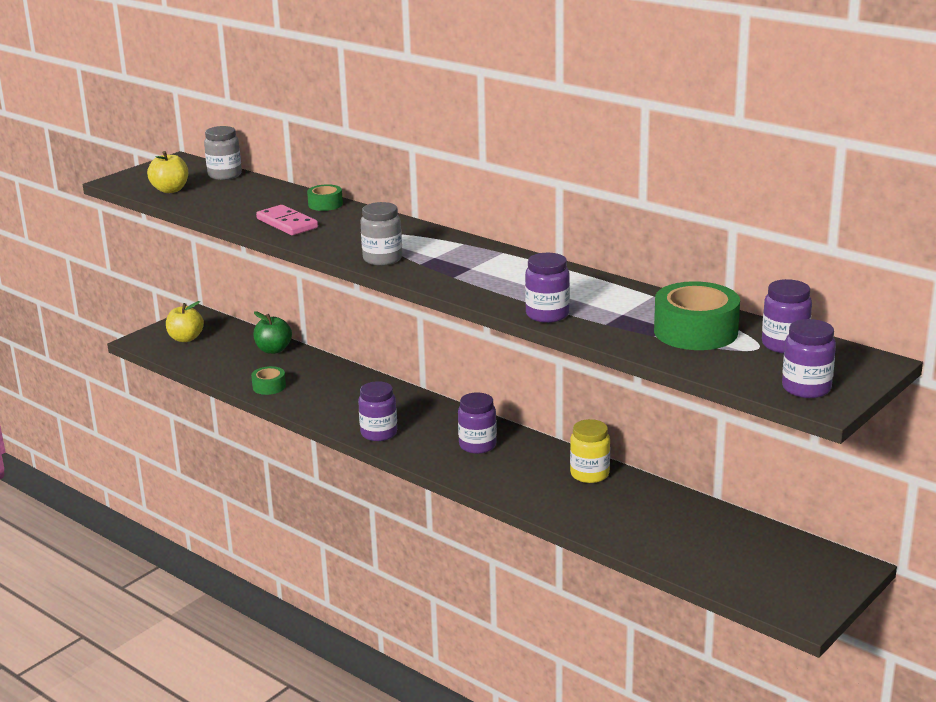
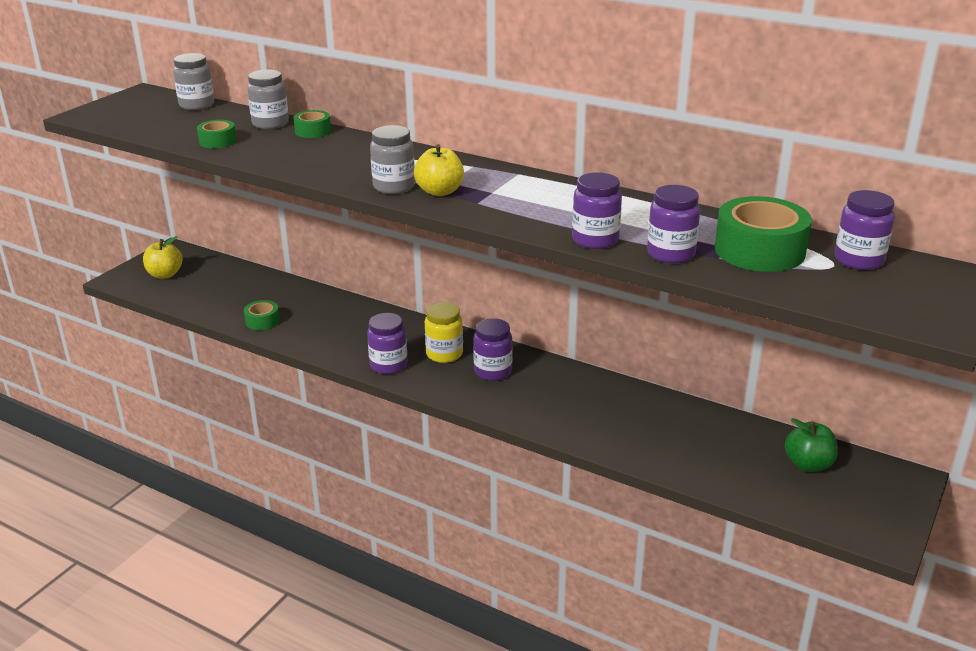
camera: 10 degrees left, 5 degrees up
(170, 190) = (141, 122): yellow apple -> yellow apple (440, 191)
(235, 210) = (218, 141): none -> green tape
(273, 350) = (258, 281): green apple -> green apple (808, 464)
(287, 223) = (278, 153): pink domino -> none
(288, 196) = (270, 124): none -> grey jar
(589, 474) = (614, 395): yellow jar -> yellow jar (444, 354)
(806, 388) = (911, 309): purple jar -> purple jar (671, 254)

